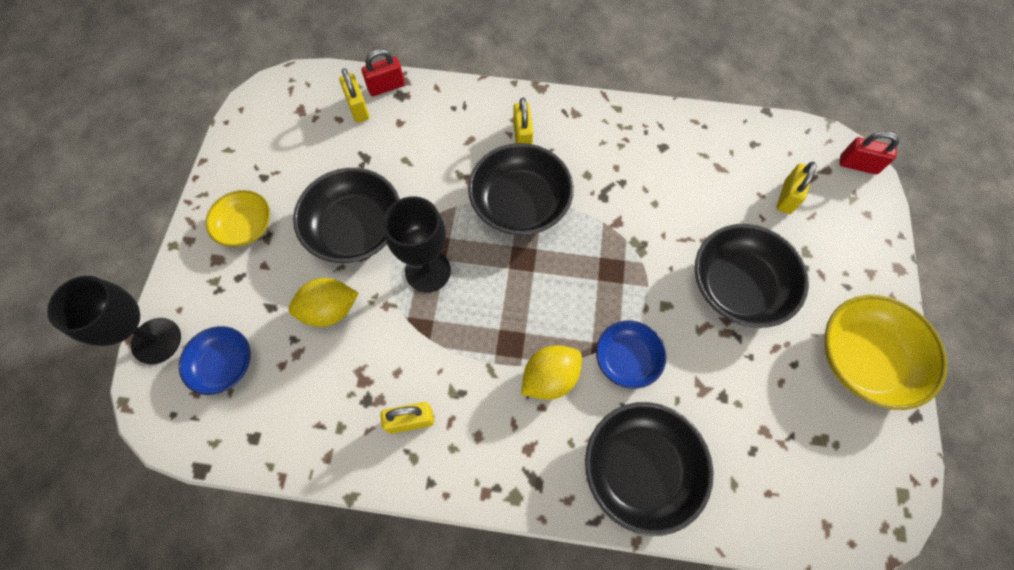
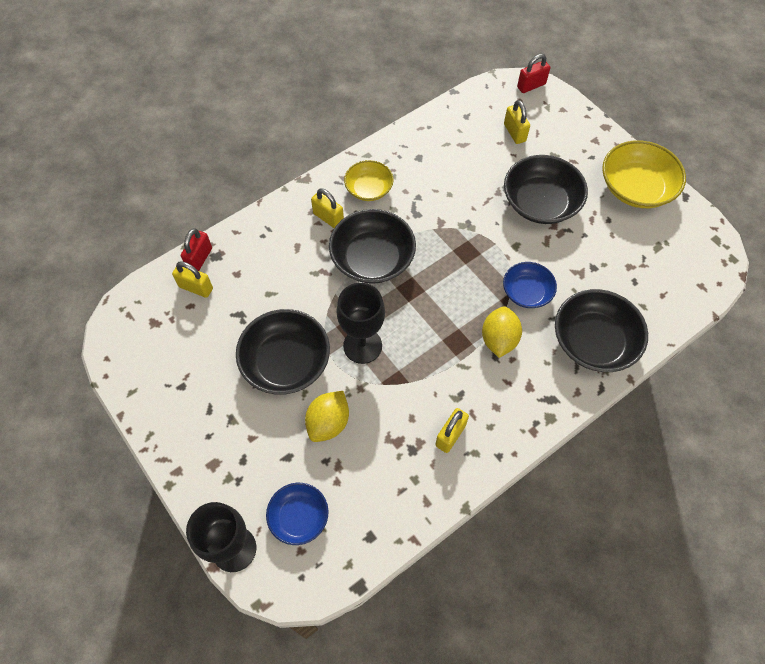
camera: 45 degrees left, 5 degrees down
(246, 226) = (208, 426): yellow bowl -> yellow bowl (369, 189)

